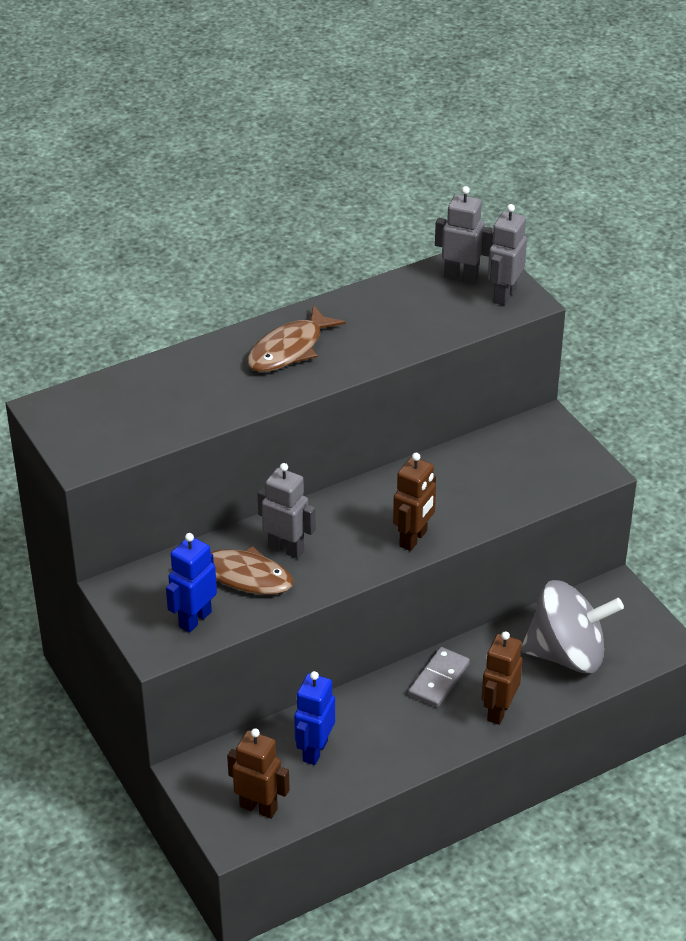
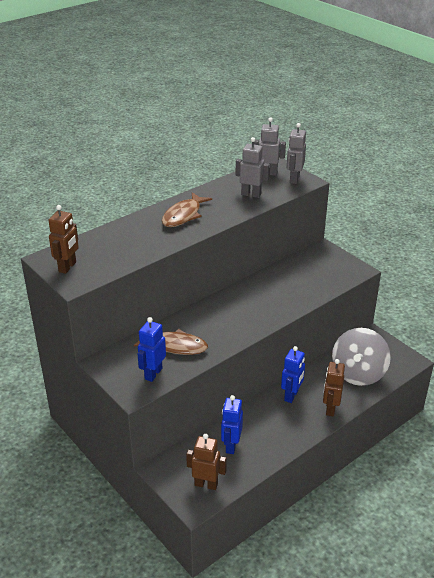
camera: 10 degrees left, 5 degrees down
(286, 549) = (197, 328): grey robot -> grey robot (251, 194)
(413, 539) = (269, 315): brown robot -> brown robot (68, 267)
(439, 679) = (291, 396): grey domino -> blue robot
(567, 654) = (358, 373): grey spinning top -> grey spinning top turned 120 degrees clockwise

